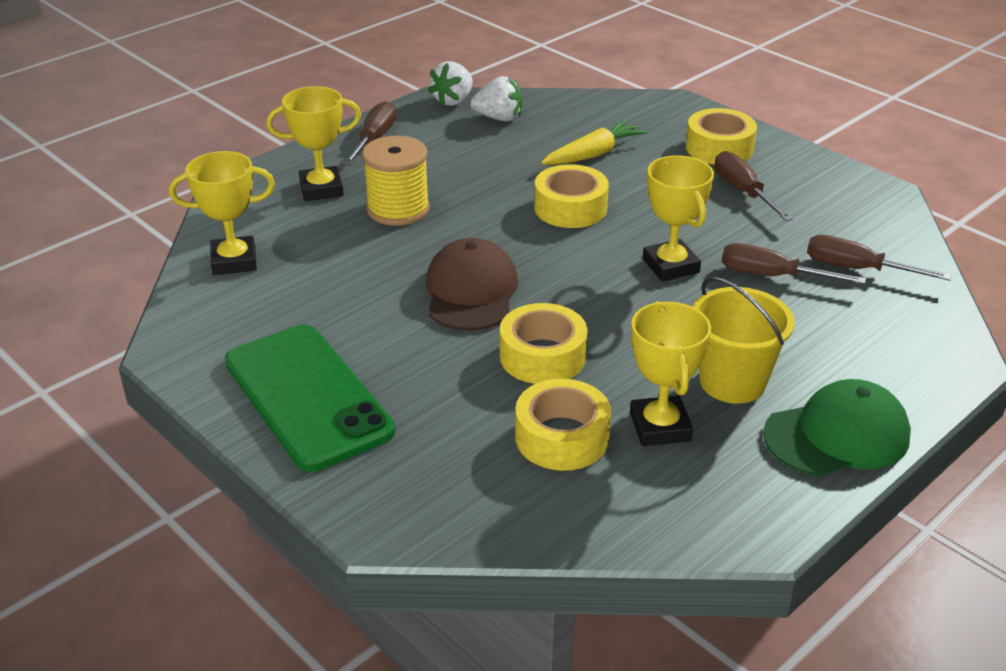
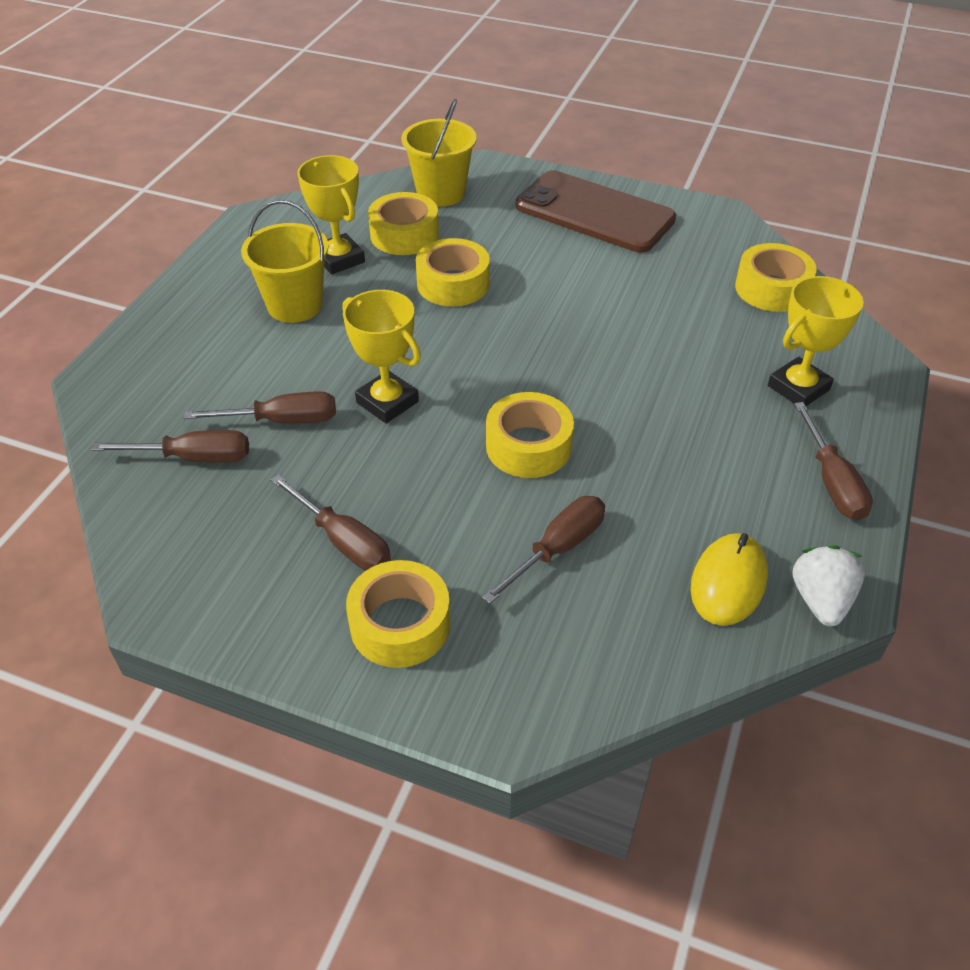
camera: 155 degrees right, 10 degrees up
(234, 261) = (772, 289): yellow trophy -> yellow tape
(307, 396) = (594, 213): green phone -> brown phone
(398, 209) = (698, 387): yellow spool -> none
(471, 291) = (551, 320): brown cap -> none
(473, 492) = (441, 193): none -> yellow bucket
(499, 118) = (728, 582): white strawberry -> yellow mouse
(593, 154) = (557, 548): yellow carrot -> brown screwdriver
(837, 435) = (206, 288): green cap -> none

